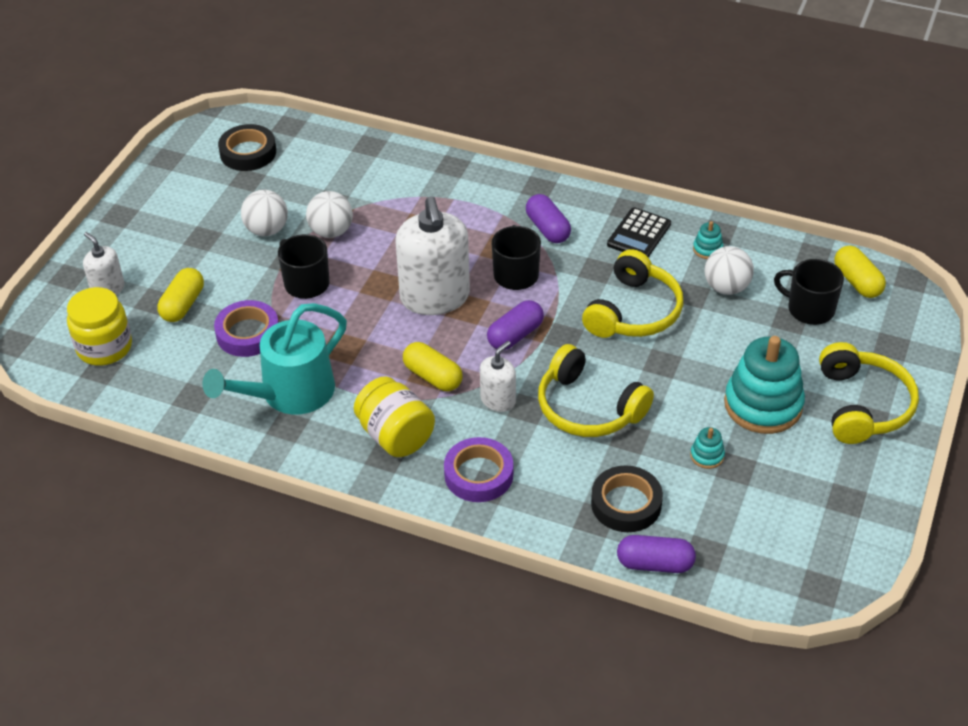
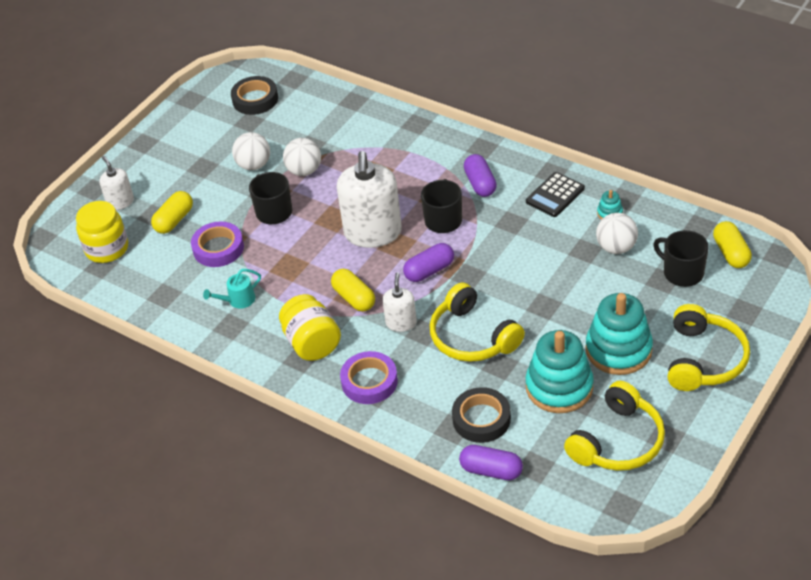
camera: 15 degrees right, 0 degrees up
(289, 394) = (238, 300): turquoise watering can -> turquoise watering can, size x0.46
(498, 400) = (401, 323): white soap dispenser -> white soap dispenser turned 45 degrees counterclockwise
(634, 311) = (532, 260): yellow headphones -> yellow headphones (617, 441)
(707, 456) = (559, 387): turquoise stacking toy -> turquoise stacking toy, size x2.37

